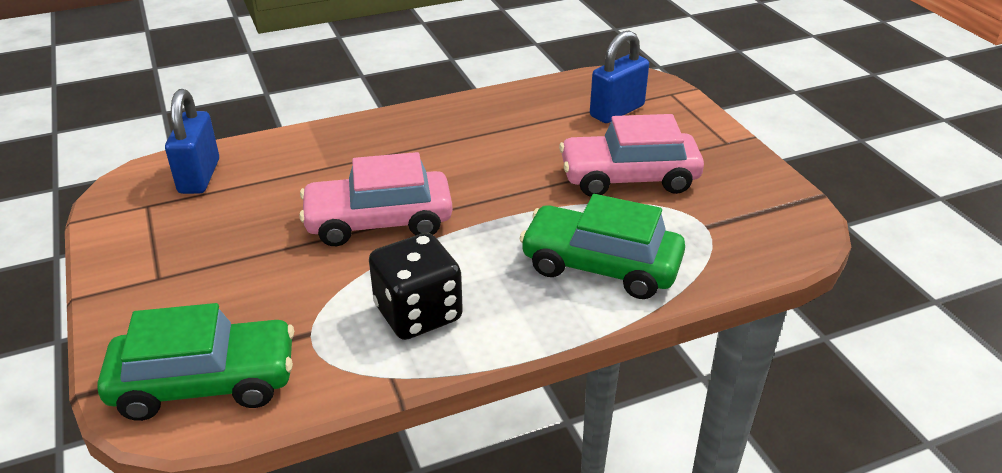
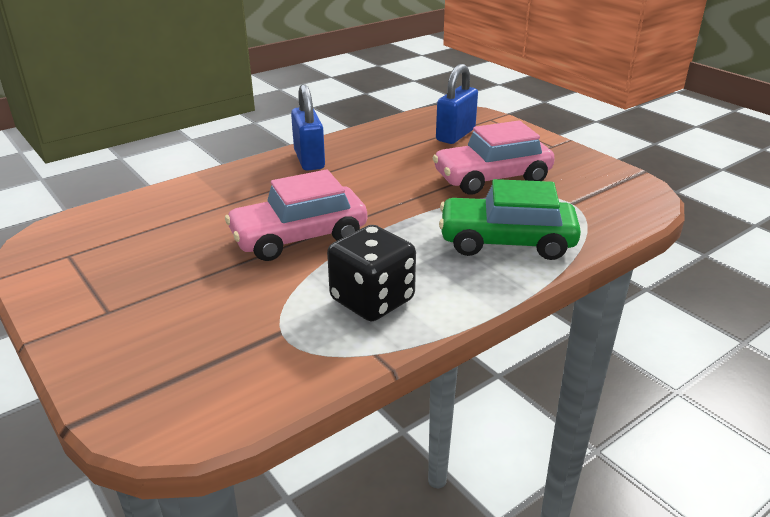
camera: 15 degrees left, 5 degrees down
(199, 176) = (110, 225): blue padlock -> blue padlock (309, 160)
(205, 382) = (199, 390): green car -> none

